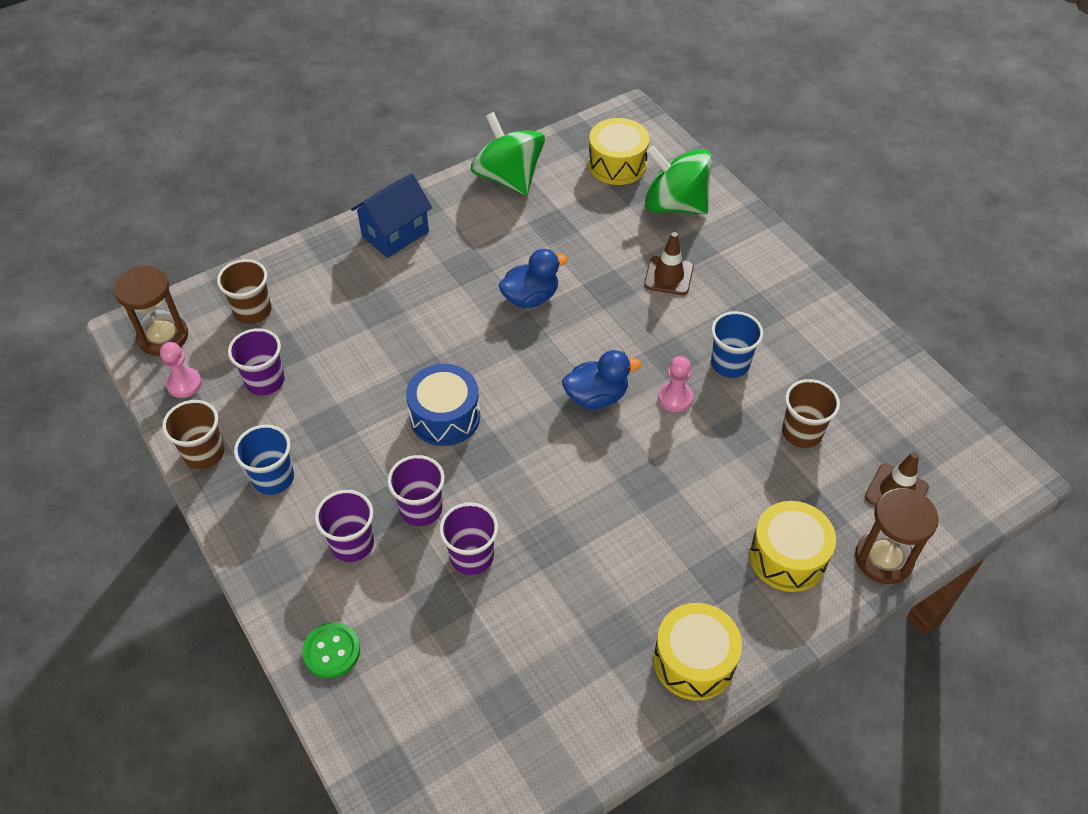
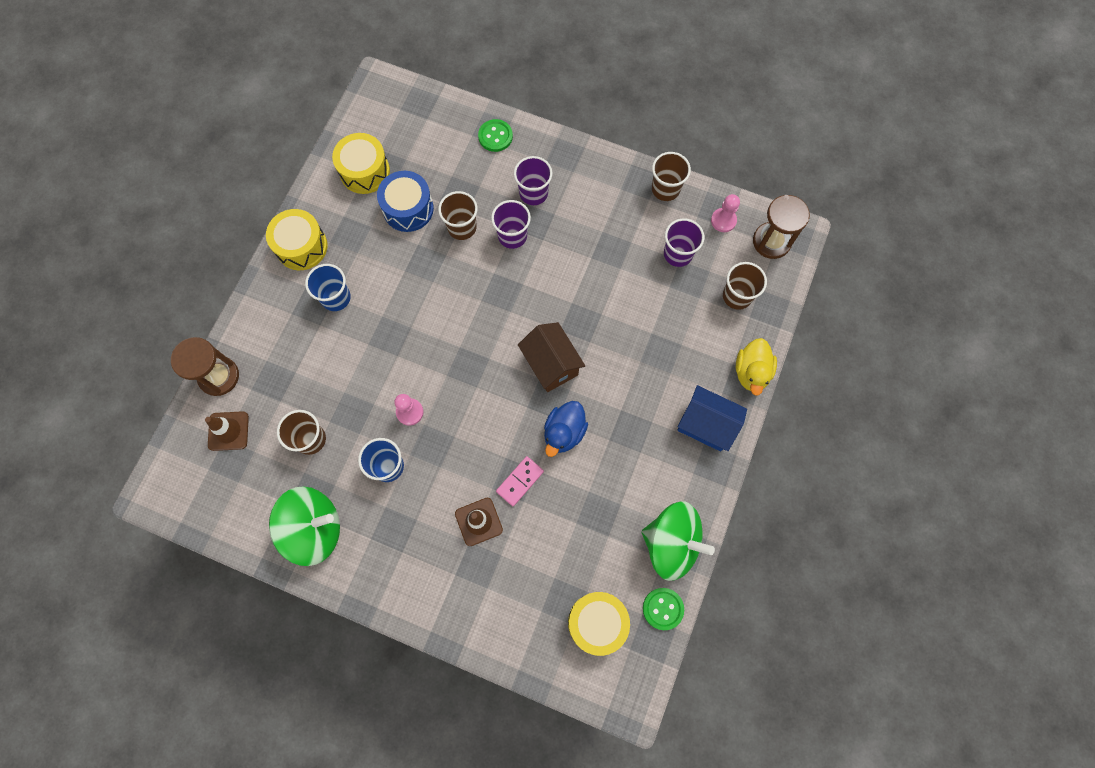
camera: 145 degrees right, 20 degrees up
(273, 478) = (612, 200): blue cup -> blue cup (336, 298)
(311, 247) = (751, 372): none -> yellow duck
(395, 234) = (706, 425): blue house -> blue house turned 75 degrees counterclockwise
(445, 417) = (547, 302): blue drum -> blue drum (408, 209)
(472, 556) = (462, 227): purple cup -> brown cup
(493, 358) = (551, 364): none -> brown house
(555, 146) = (663, 608): none -> green button
(596, 396) = (462, 379): blue duck -> none
(605, 284) = (520, 481): none -> pink domino
(675, 205) = (520, 606): green spinning top -> green spinning top (314, 529)
(787, 557) = (278, 341): yellow drum -> yellow drum (364, 171)

